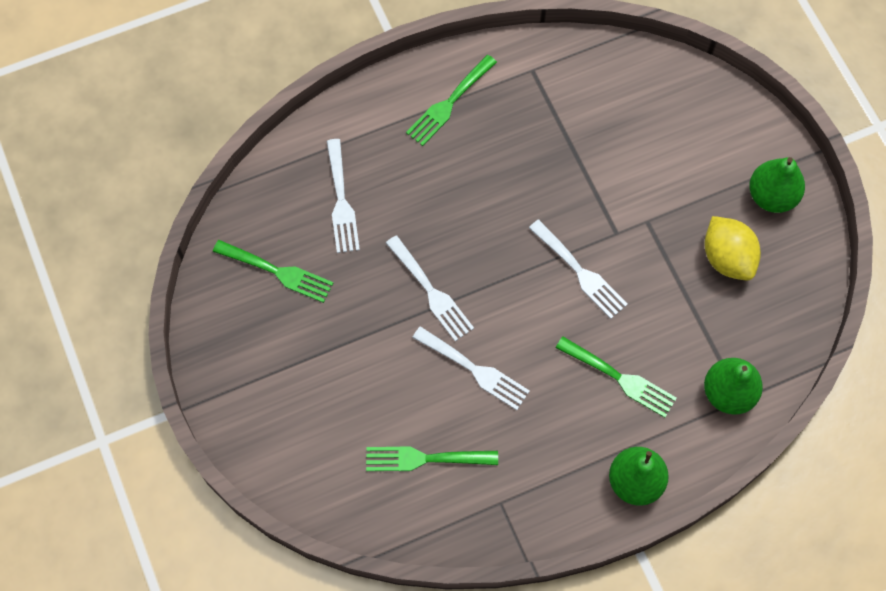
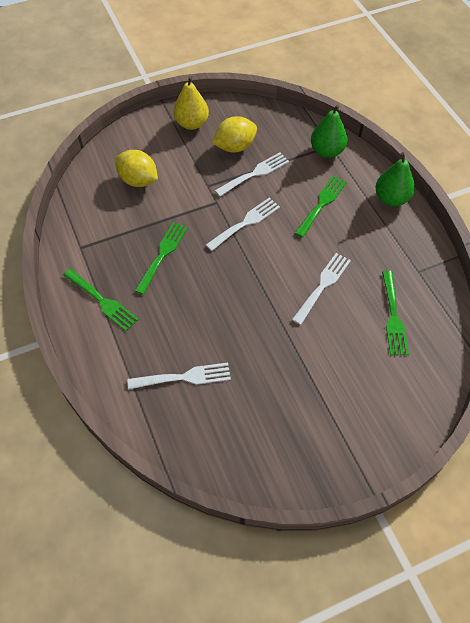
camera: 90 degrees left, 10 degrees down
(278, 272) = (247, 424): green fork -> green fork (162, 254)
(431, 292) = (262, 313): white fork -> white fork (255, 173)
(651, 130) = (138, 180): none -> yellow lemon
(771, 196) = (191, 123): green pear -> yellow pear

